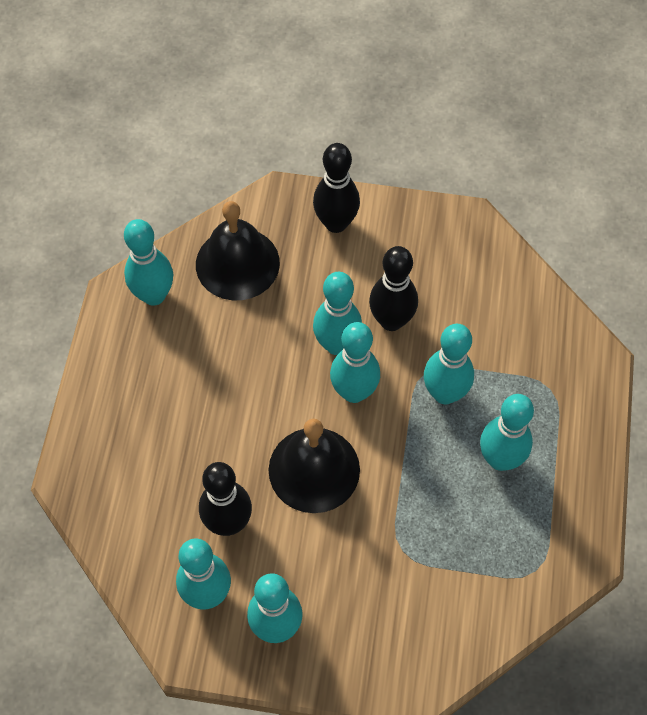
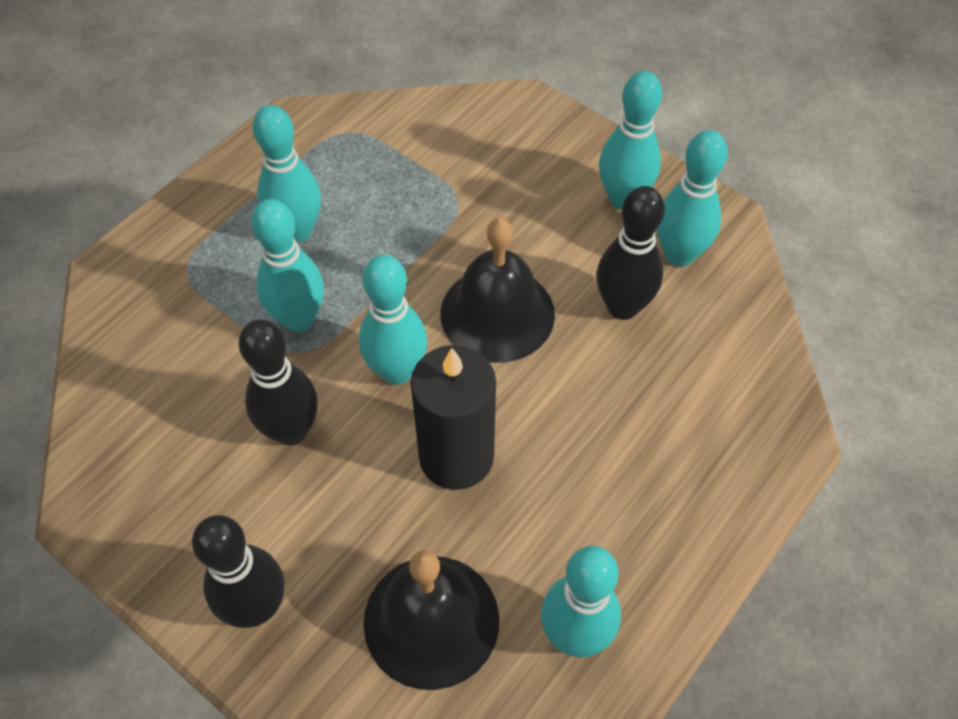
camera: 150 degrees left, 5 degrees down
(280, 357) = (456, 457): none -> black candle
(337, 344) = (377, 436): turquoise bowling pin -> none

